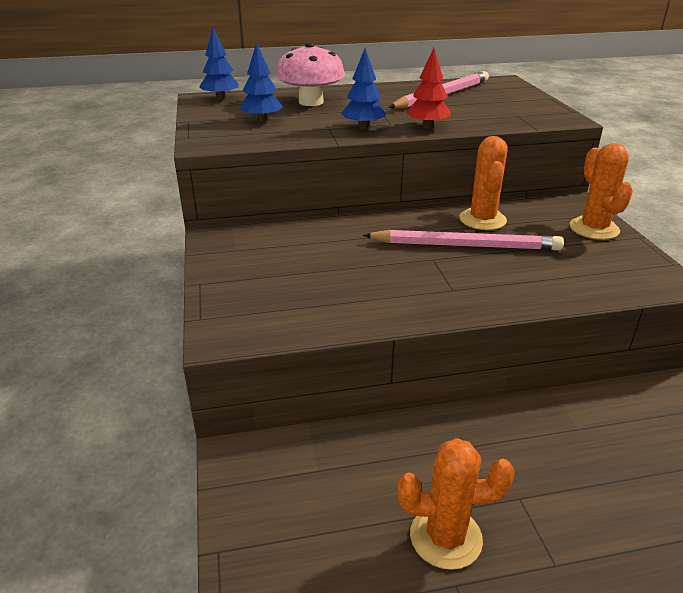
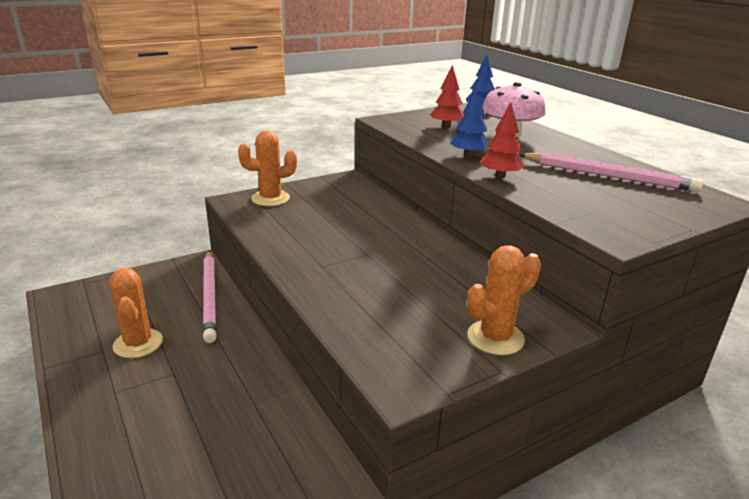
camera: 70 degrees right, 5 degrees down
(262, 120) = (446, 126): blue tree -> red tree
(465, 246) = (399, 266): pink pencil -> pink pencil (210, 296)
(482, 220) = (459, 271): orange cactus -> orange cactus (270, 198)

